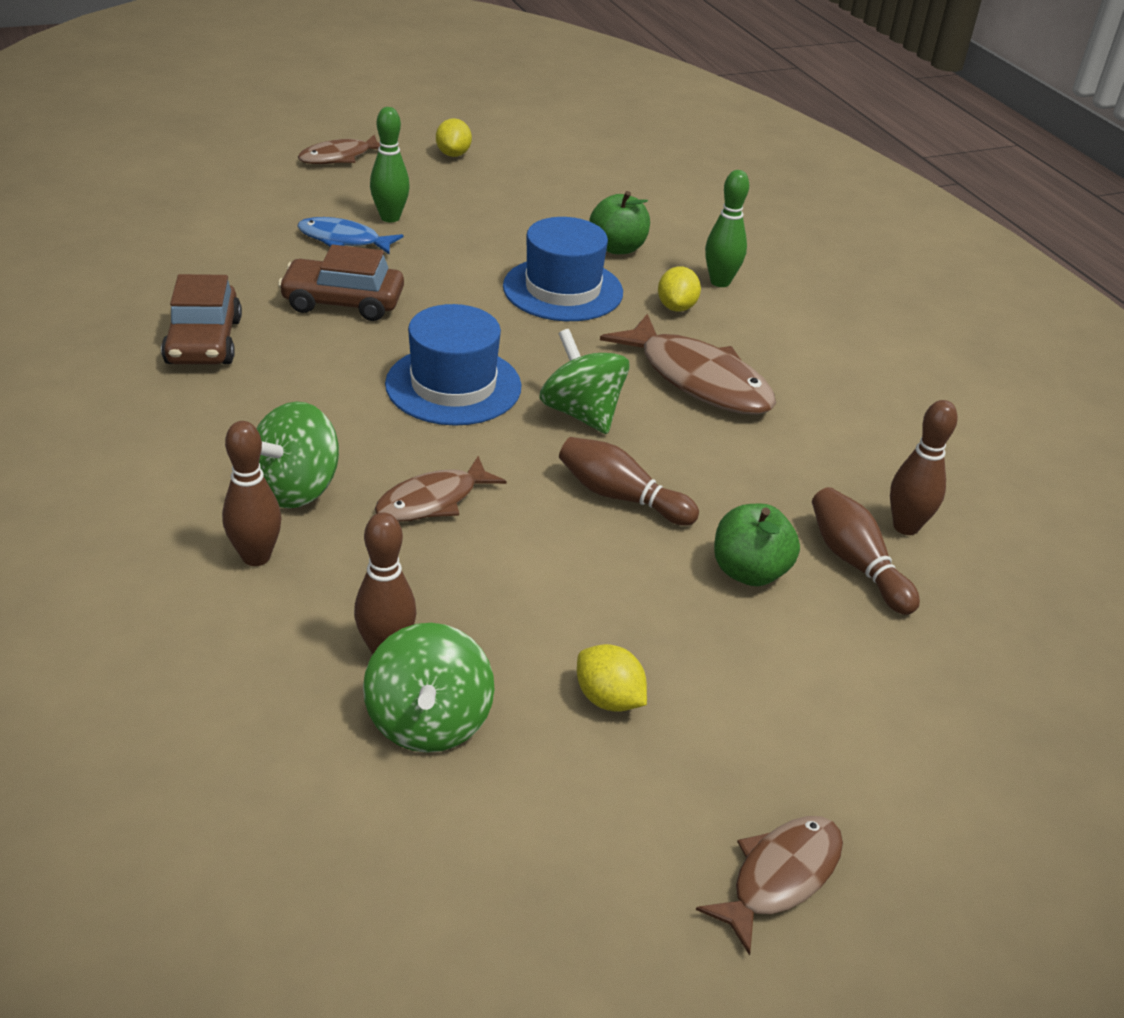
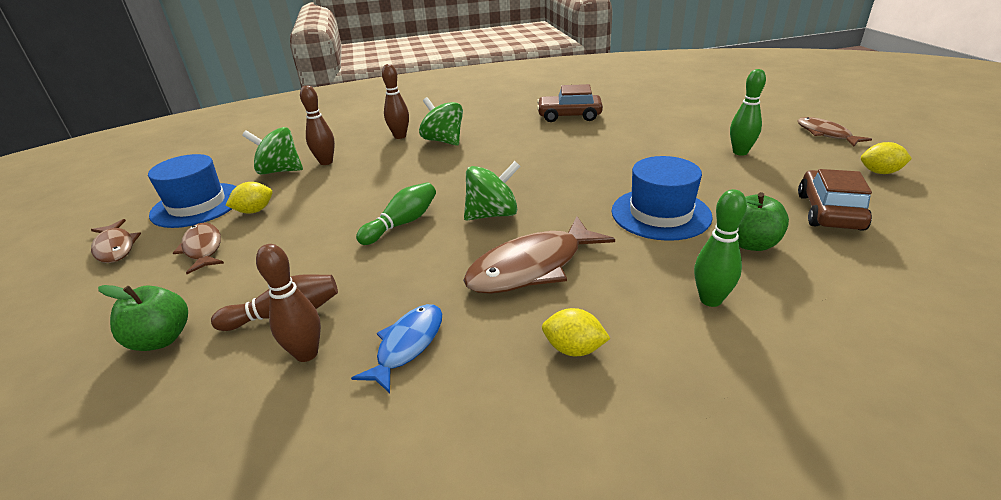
camera: 105 degrees right, 5 degrees down
(343, 240) = (697, 140): blue fish -> blue fish (407, 345)
(343, 302) = (617, 143): brown car -> brown car (829, 212)
(433, 501) = (422, 170): brown fish -> brown fish (203, 248)
(453, 385) = (527, 174): blue hat -> blue hat (197, 205)
(621, 497) = (402, 223): brown bowling pin -> green bowling pin
(676, 307) = (649, 267): yellow lemon -> yellow lemon (574, 349)
(749, 571) = (309, 264): green apple -> green apple (161, 339)

